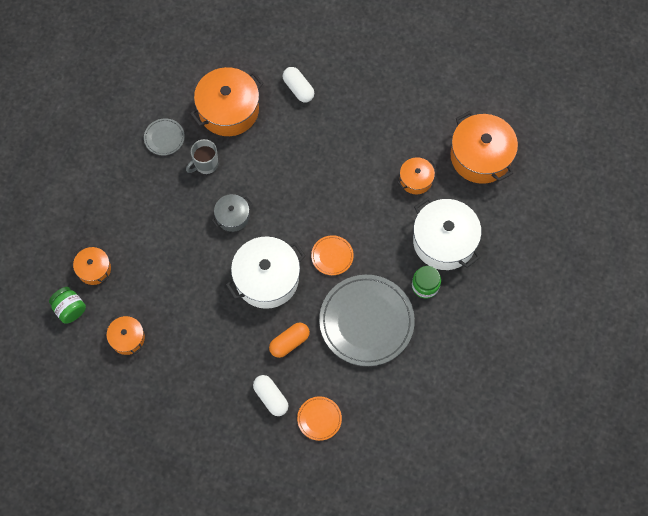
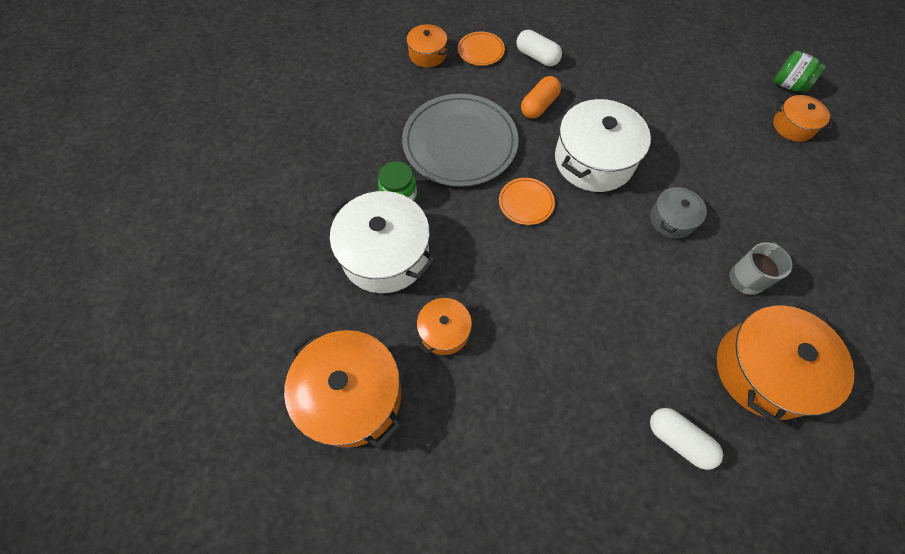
camera: 165 degrees right, 5 degrees down
(127, 338) = (711, 73): orange pot -> orange pot (427, 54)
(164, 138) = (825, 301): grey plate -> none

